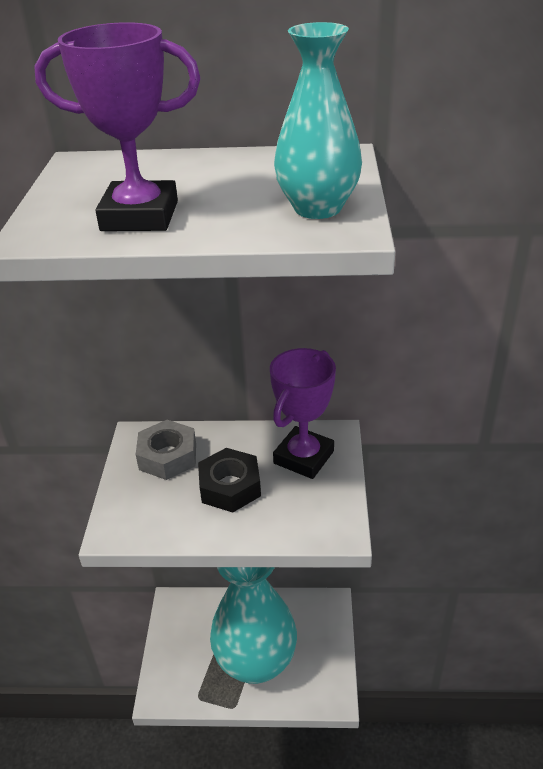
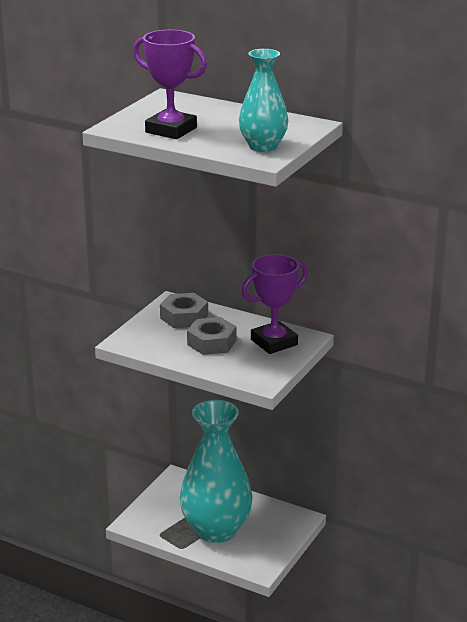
camera: 25 degrees right, 10 degrees down
(230, 487) = (211, 342): black nut -> grey nut

